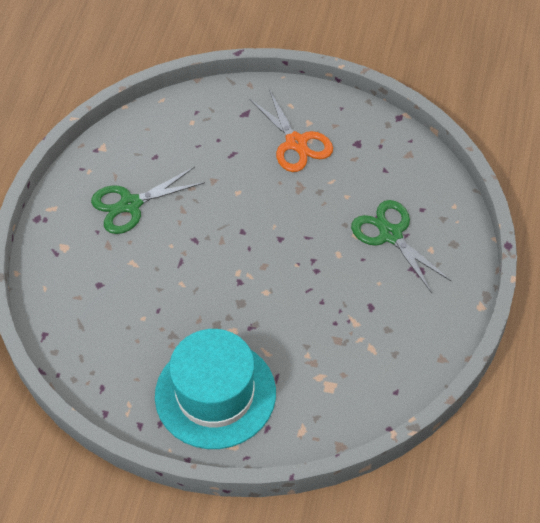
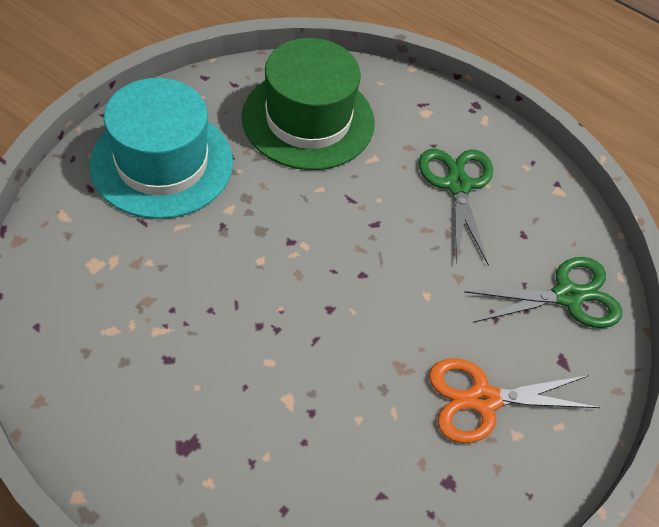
camera: 105 degrees right, 0 degrees up
(114, 319) = (308, 119): none -> green hat
(390, 235) = (263, 441): green scissors -> green scissors (567, 296)

